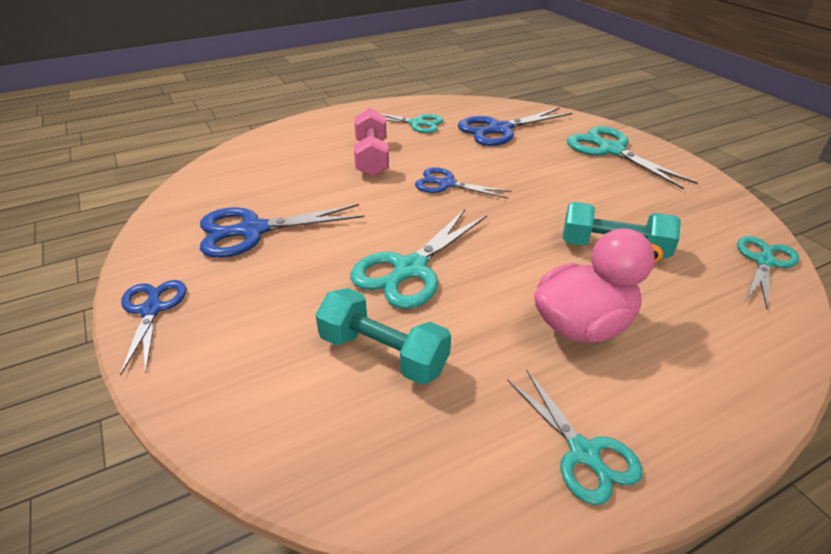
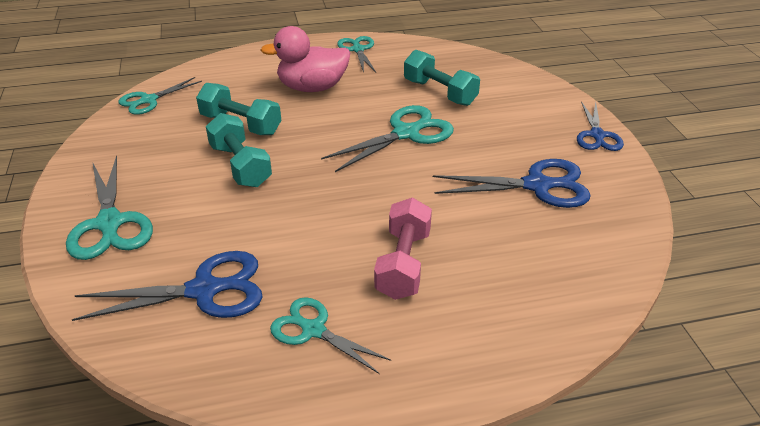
camera: 165 degrees left, 0 degrees up
(446, 184) = (334, 207): blue scissors -> none
(562, 204) = (240, 166): none -> turquoise dumbbell

